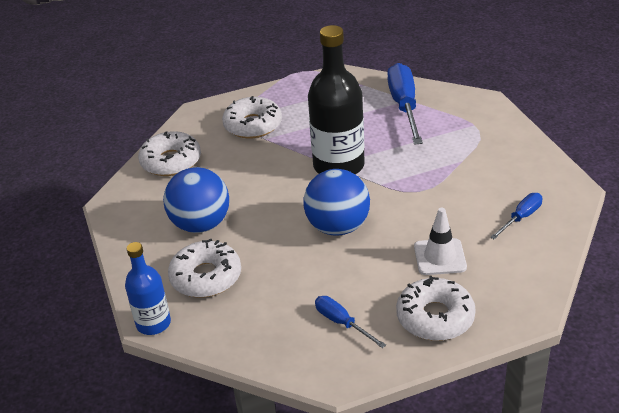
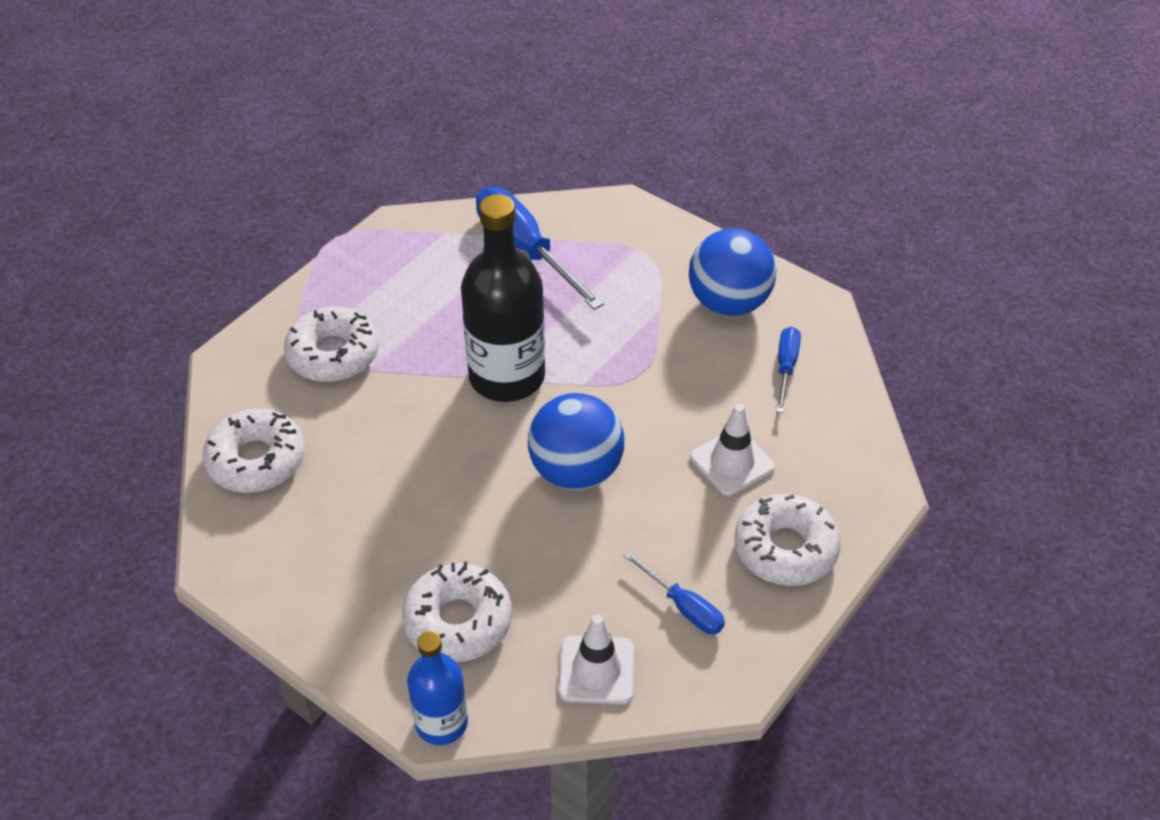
camera: 35 degrees left, 10 degrees up
(201, 224) = (385, 544): blue ball -> blue ball (728, 303)
(261, 334) = (596, 670): none -> white traffic cone
(342, 323) = (683, 607): blue screwdriver -> blue screwdriver turned 150 degrees counterclockwise

